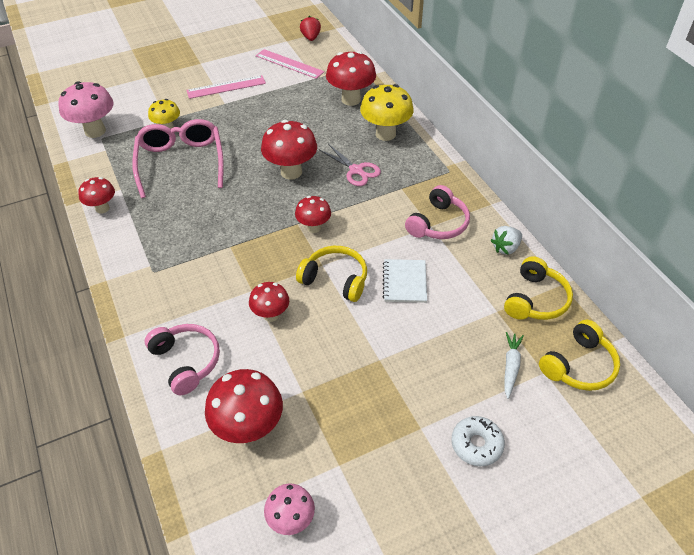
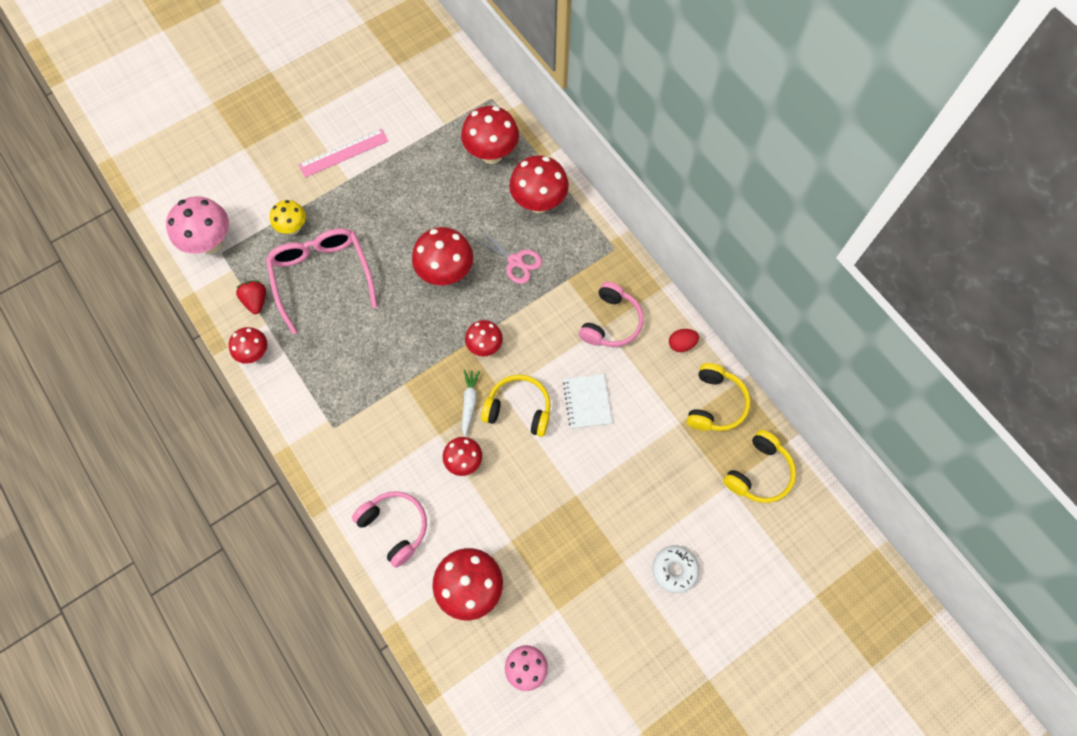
camera: 10 degrees left, 20 degrees up
(289, 64) = (409, 104): pink ruler -> none
(311, 37) = (426, 55): red strawberry -> red strawberry (256, 301)
(385, 134) = (538, 203): yellow mushroom -> red mushroom
(505, 248) = (681, 344): white strawberry -> red egg
(510, 367) = (697, 484): white carrot -> white carrot (469, 403)

